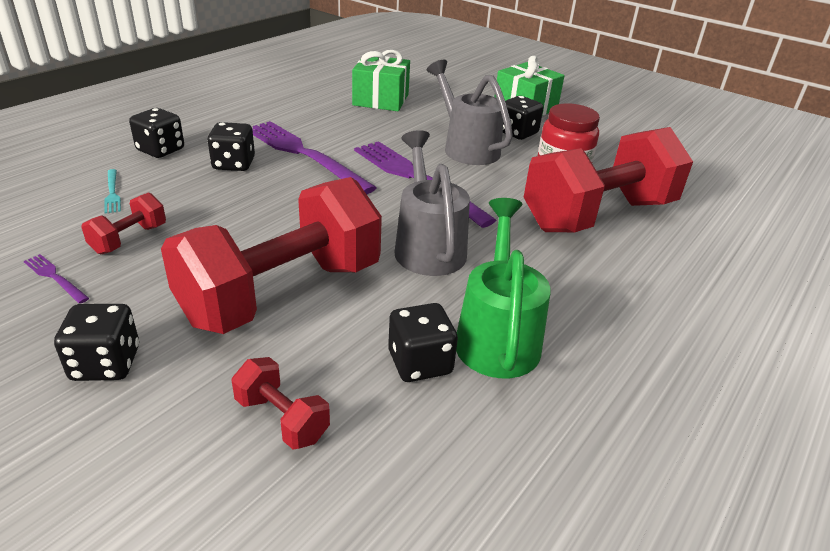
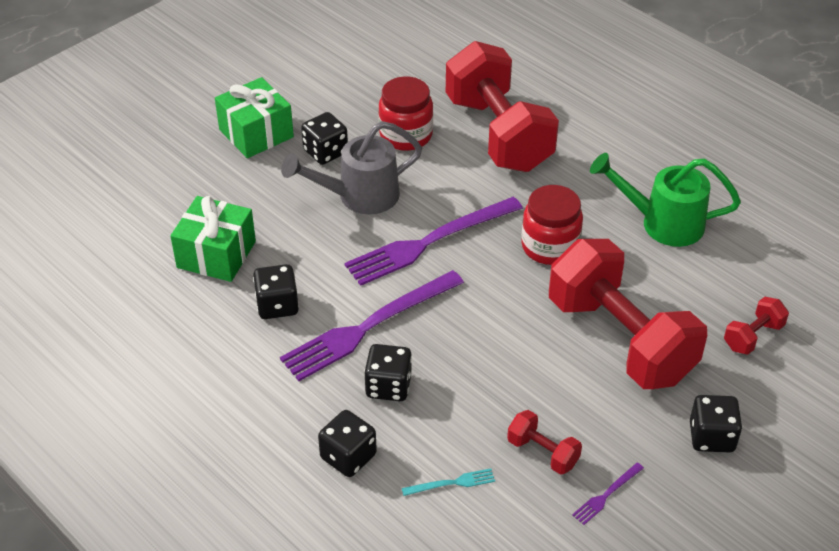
camera: 80 degrees left, 10 degrees up
(420, 363) = (694, 266): black dice -> black dice (277, 305)
(427, 246) = (550, 246): grey watering can -> red jar

